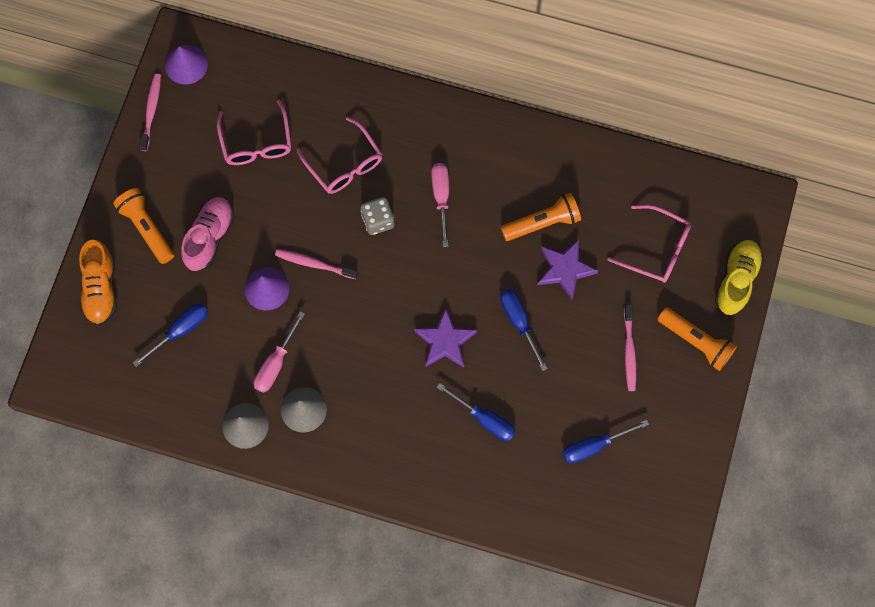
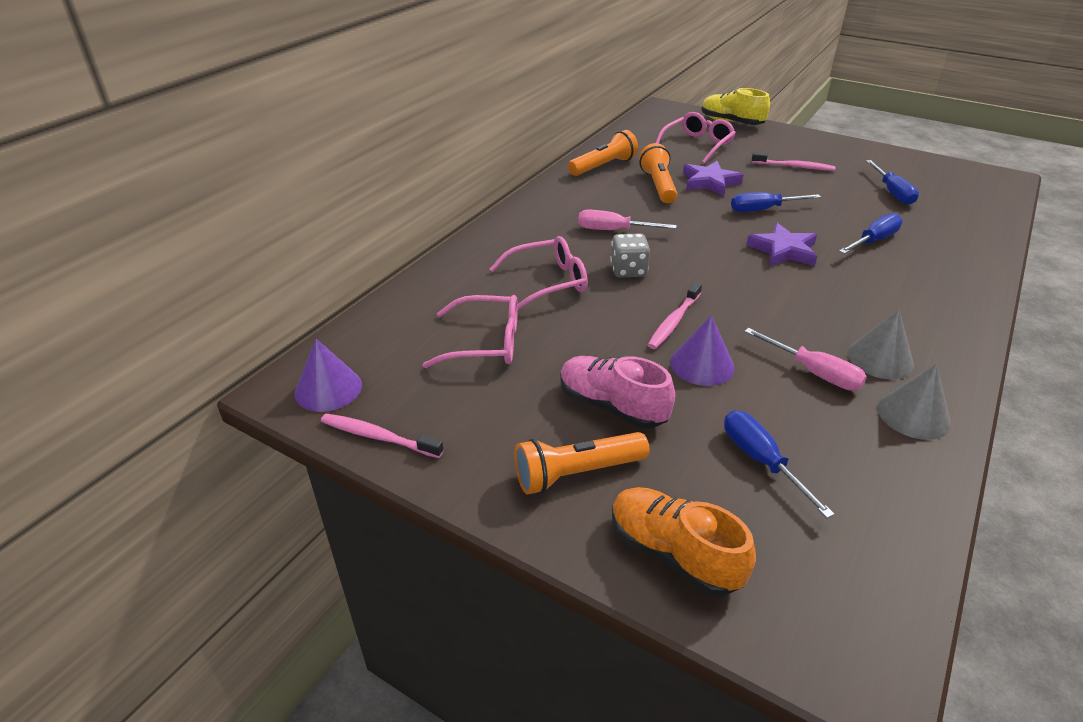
camera: 75 degrees left, 35 degrees down
(101, 288) = (673, 553): orange shoe -> orange shoe turned 150 degrees counterclockwise
(696, 342) = (785, 142): orange flashlight -> orange flashlight (604, 166)

